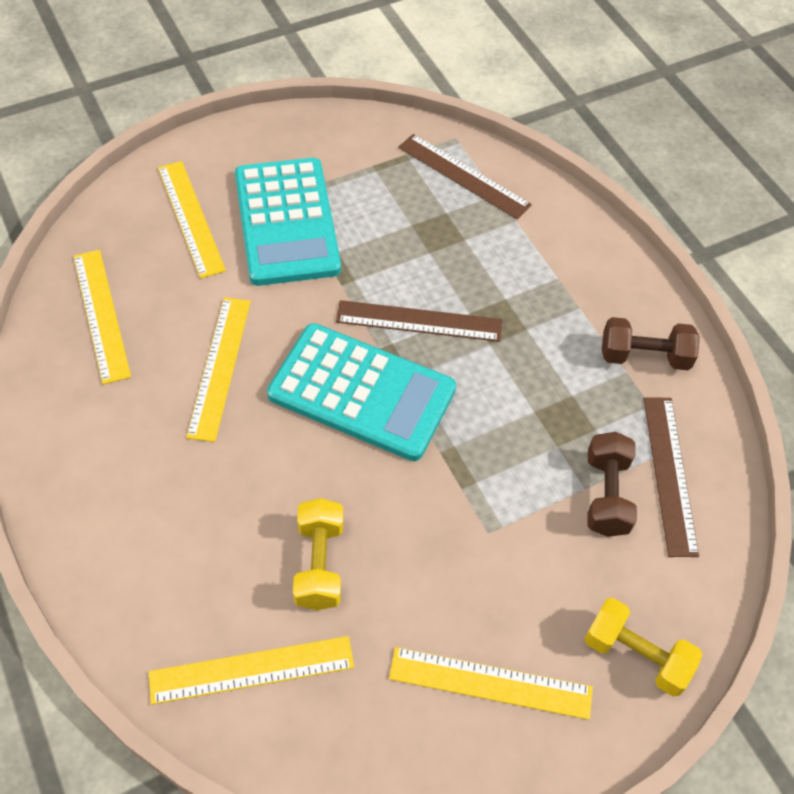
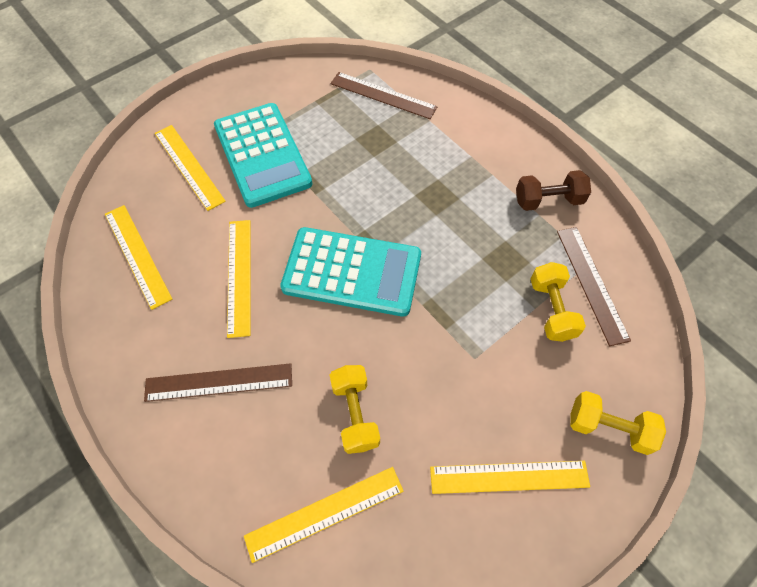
camera: 10 degrees left, 5 degrees up
(419, 321) = (380, 209): brown ruler -> brown ruler (219, 382)
(606, 494) = (551, 309): brown dumbbell -> yellow dumbbell

